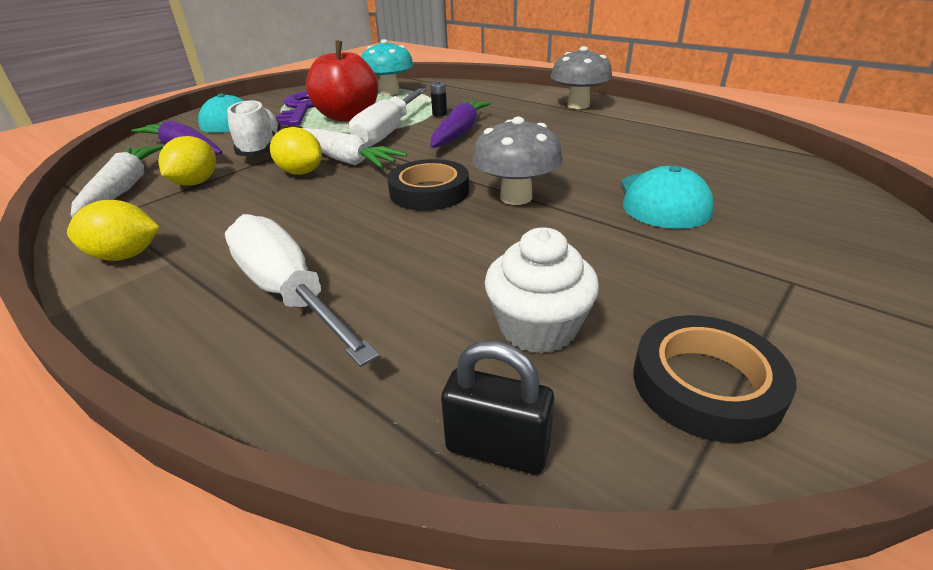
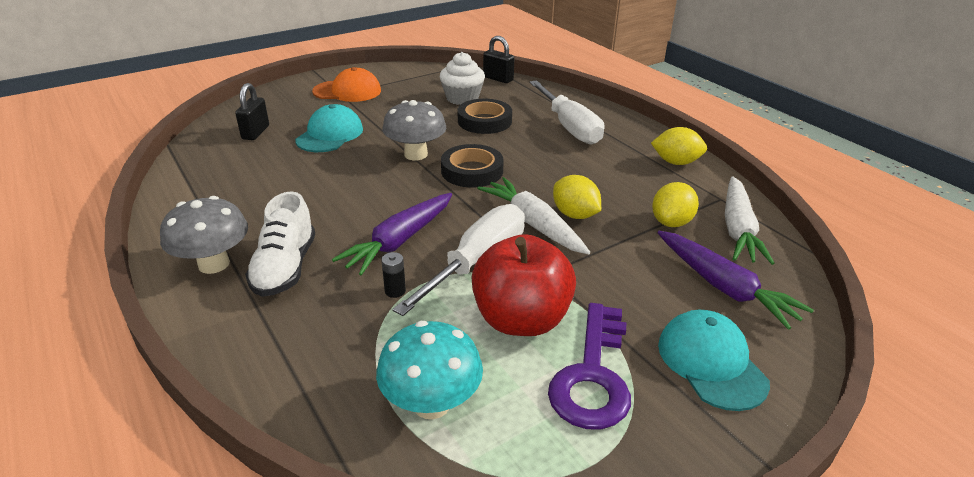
camera: 165 degrees left, 0 degrees up
(261, 149) = (627, 265): white shoe -> white shoe (285, 268)
(705, 384) = (421, 79): black tape -> black tape (484, 121)
(760, 185) = (255, 132): none -> black padlock
(791, 291) = (347, 91): none -> orange cap

